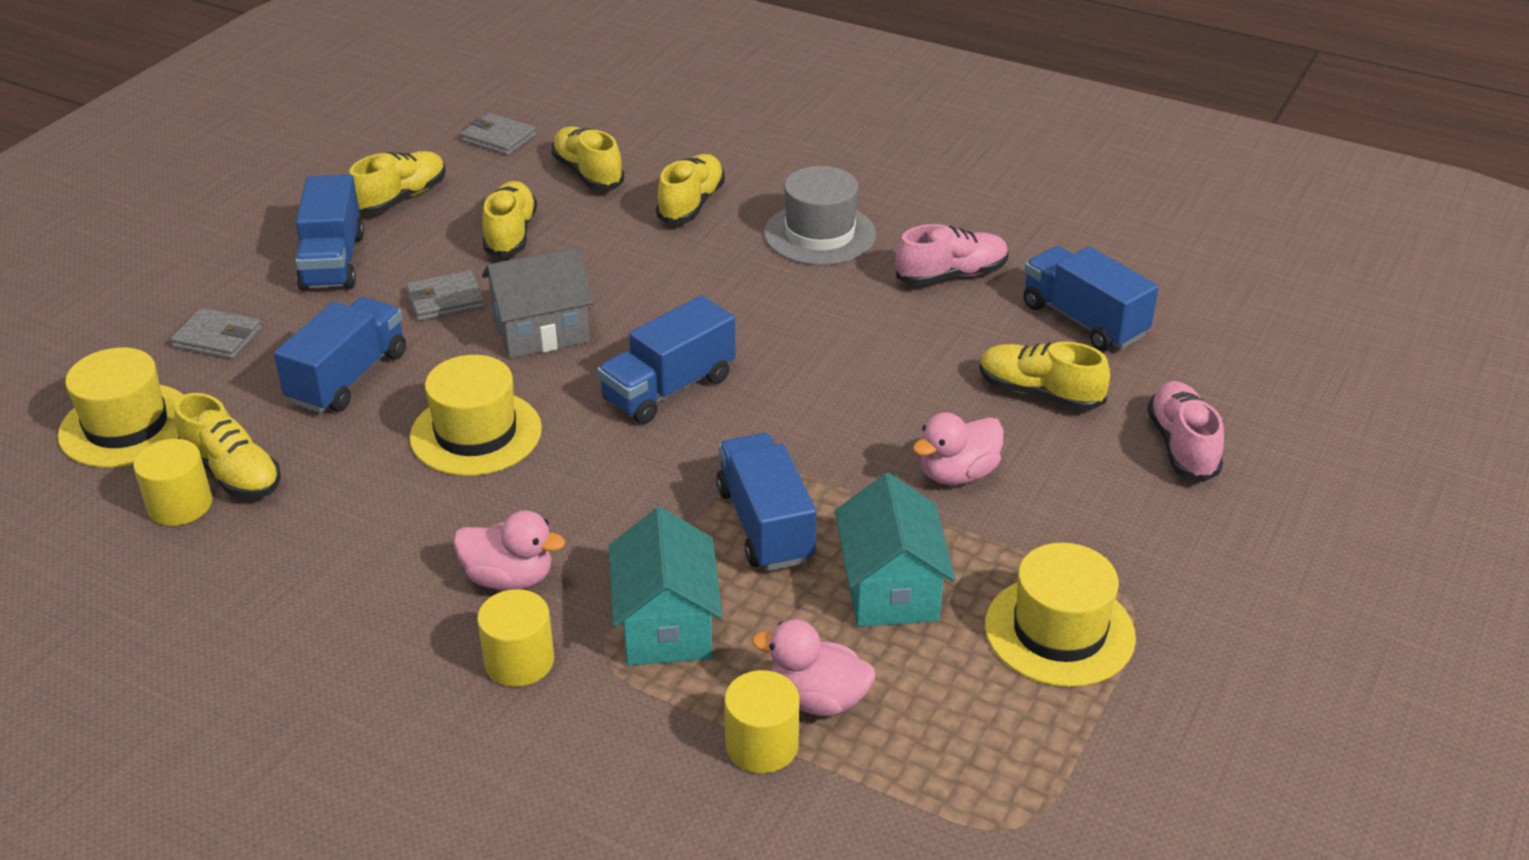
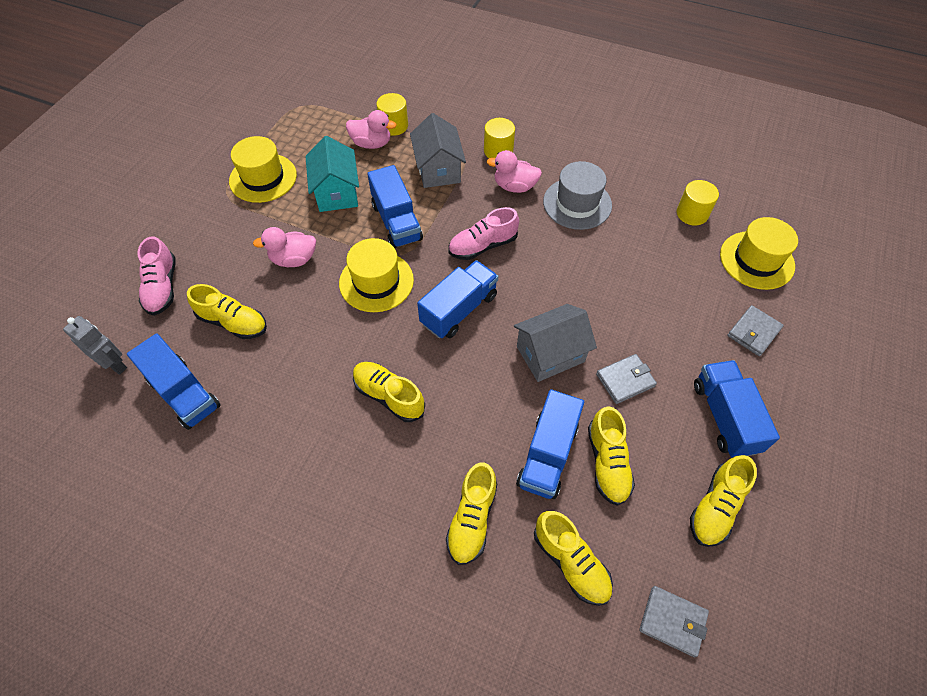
camera: 175 degrees right, 20 degrees up
(218, 338) = (753, 332): grey wallet -> grey wallet turned 60 degrees counterclockwise
(233, 473) = (678, 234): yellow shoe -> yellow shoe (389, 396)
(348, 378) = (653, 304): blue truck -> blue truck (547, 455)
(476, 433) = (561, 268): yellow hat -> yellow hat (376, 281)
(666, 625) = (438, 169): turquoise house -> grey house
(819, 234) = (364, 483): grey hat -> grey hat (577, 203)
(951, 275) = (267, 437): pink shoe -> pink shoe (482, 246)
(957, 474) = (294, 259): pink duck -> pink duck turned 150 degrees counterclockwise
(1205, 355) = (115, 364): none -> grey robot

